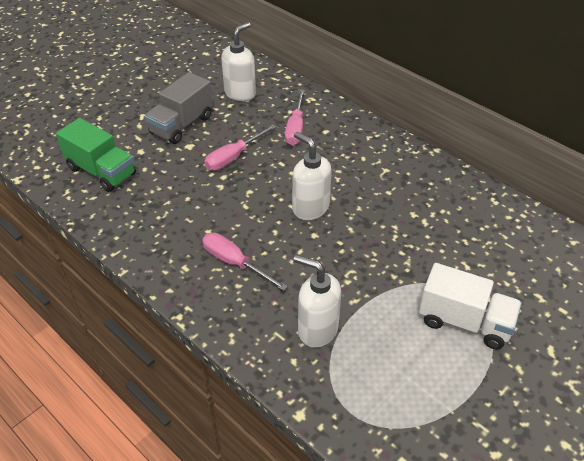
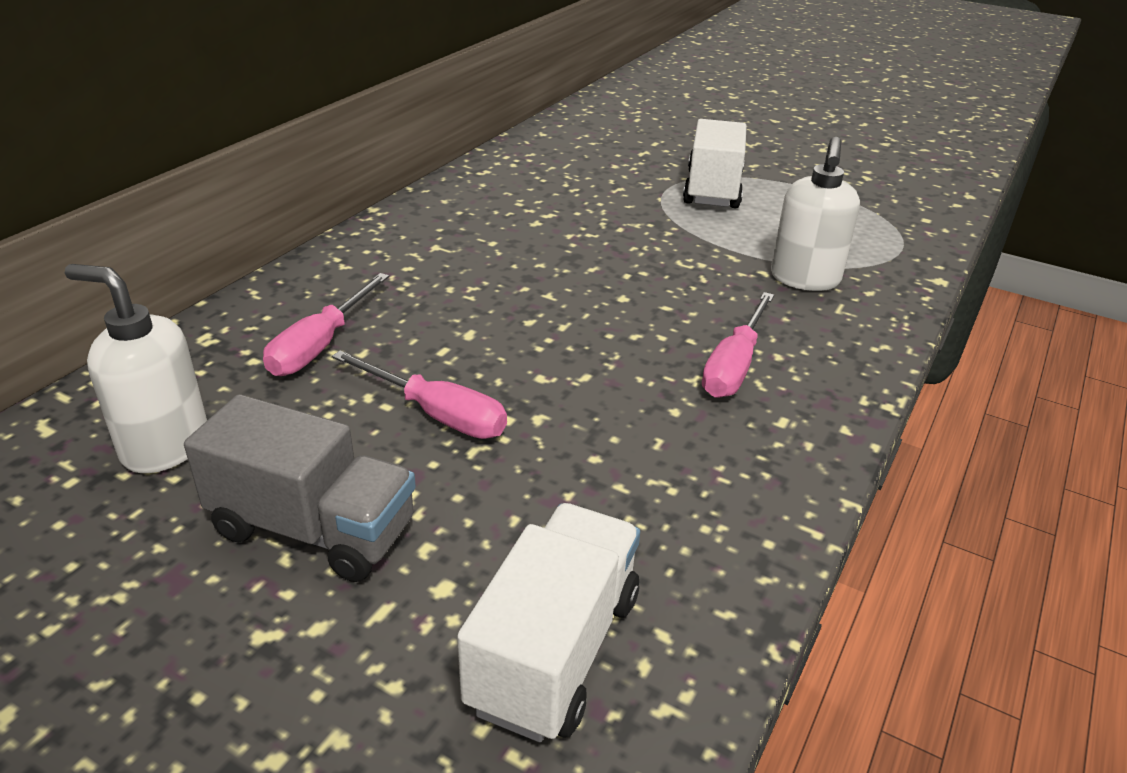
camera: 105 degrees left, 10 degrees down
(101, 171) = (554, 650): green truck -> white truck
(295, 128) = (320, 345): pink screwdriver -> pink screwdriver turned 120 degrees clockwise
(310, 208) = (561, 306): white soap dispenser -> none

